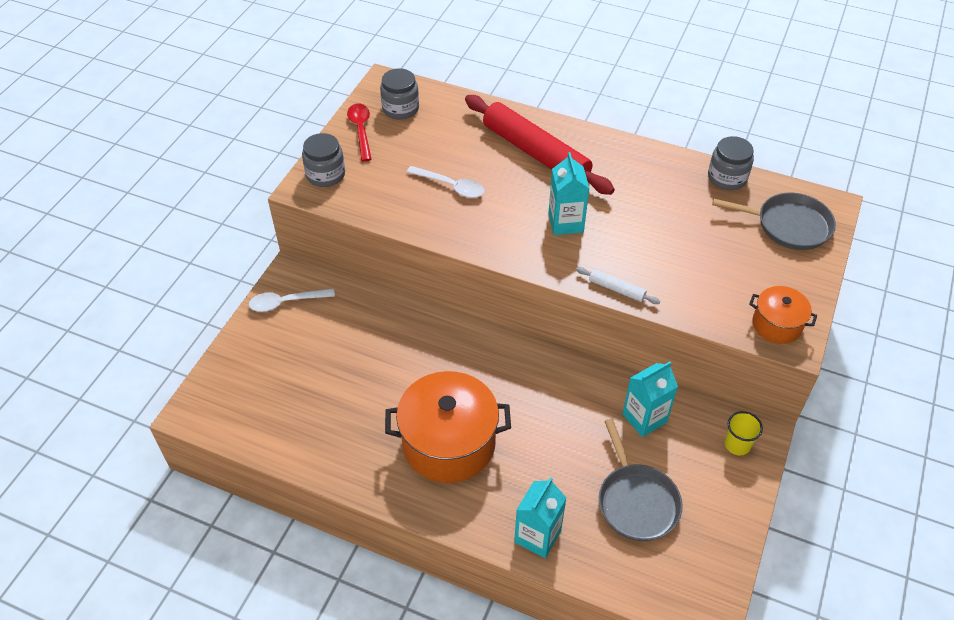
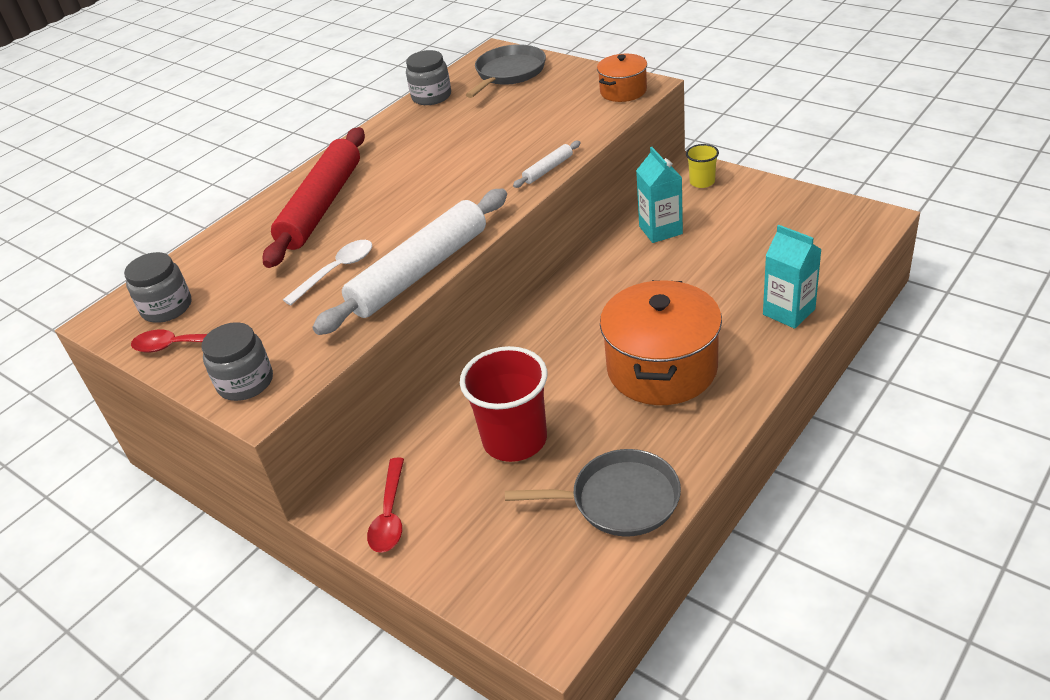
camera: 70 degrees left, 10 degrees down
(286, 302) = (390, 515): white spoon -> red spoon
(360, 358) = (515, 440): none -> red cup
(455, 236) = (420, 272): none -> white rolling pin
(535, 153) = (322, 206): red rolling pin -> red rolling pin turned 45 degrees counterclockwise
(565, 223) = (441, 193): turquoise carton -> none
(636, 502) = (756, 245): grey pan -> grey pan (620, 500)

